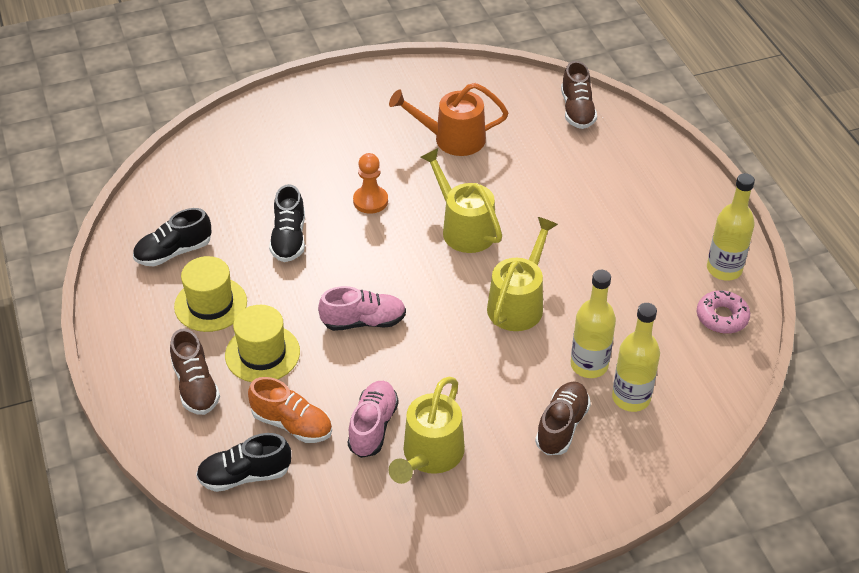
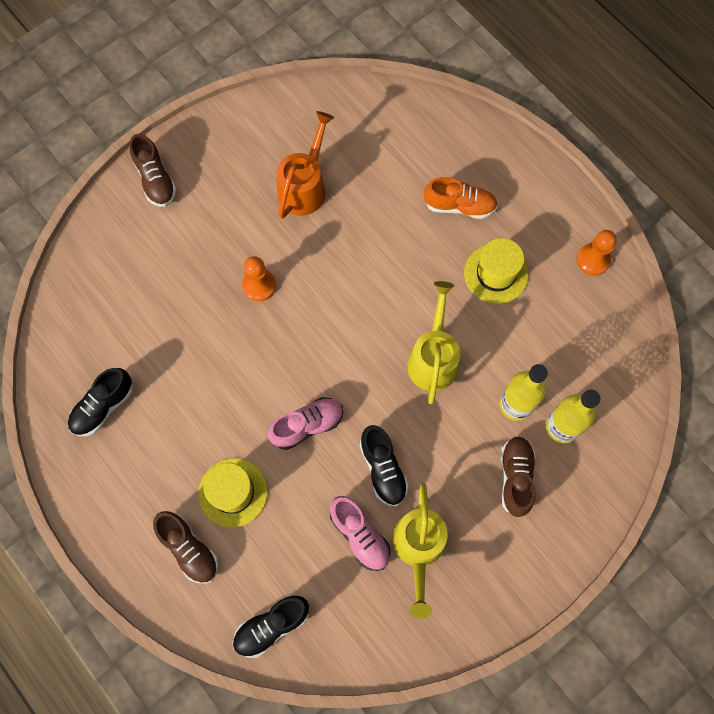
camera: 20 degrees left, 25 degrees up
(210, 304) = (163, 454): yellow hat -> yellow hat (496, 273)
(289, 238) = (203, 355): black shoe -> black shoe (383, 469)
(292, 424) = (290, 558): orange shoe -> orange shoe (459, 206)
(373, 426) = (359, 535): pink shoe -> pink shoe turned 150 degrees clockwise
(451, 139) = (305, 186): orange watering can -> orange watering can turned 135 degrees clockwise
(463, 228) = (354, 289): yellow watering can -> none
(577, 110) = (405, 114): brown shoe -> brown shoe (155, 180)
(722, 317) = (607, 314): pink donut -> none
(724, 269) = (593, 260): yellow bottle -> orange pawn

